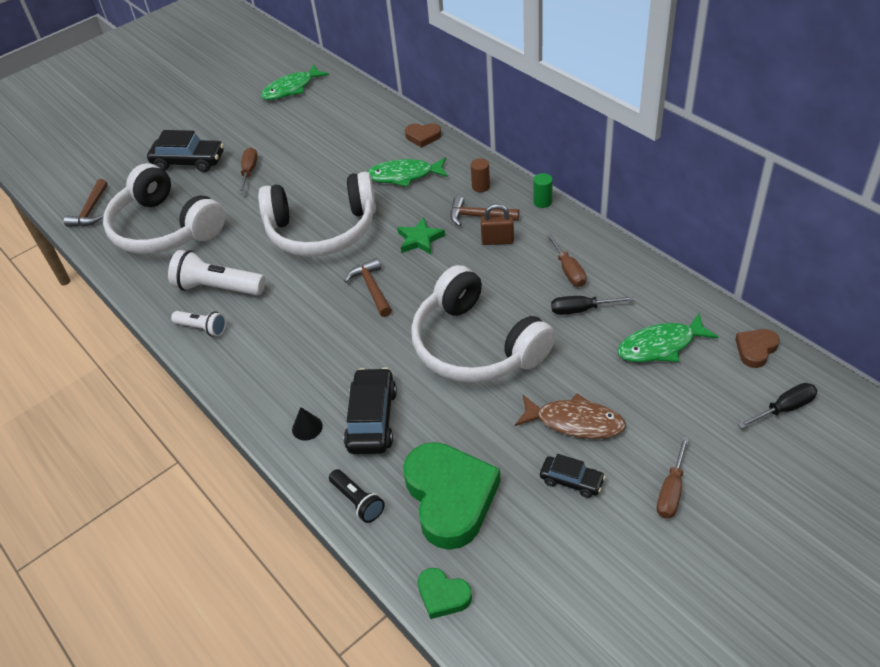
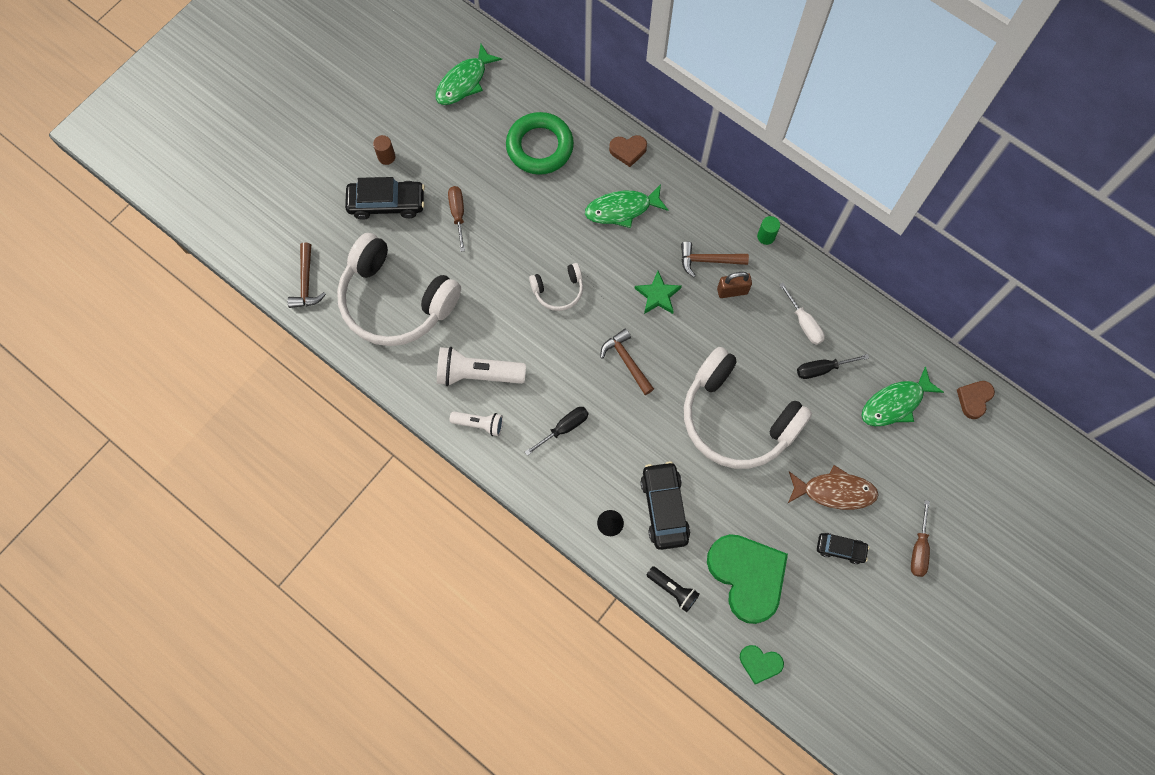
camera: 15 degrees left, 25 degrees up
(322, 230) = (558, 290): white headphones -> white headphones, size x0.46
(342, 131) = (540, 147): none -> green ring
(481, 186) = (702, 219): brown cylinder -> brown cylinder (386, 157)
(568, 270) = (804, 323): brown screwdriver -> white screwdriver
(784, 408) = (1000, 459): black screwdriver -> black screwdriver (564, 428)

